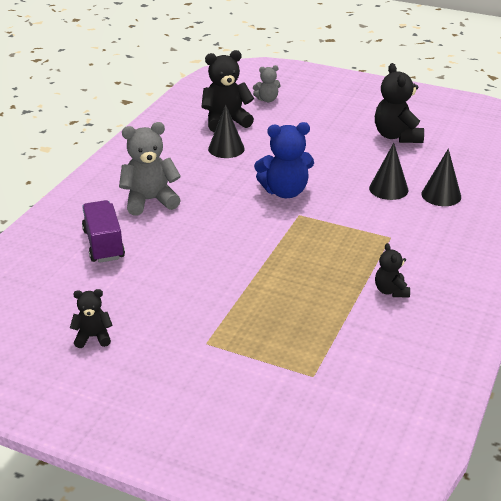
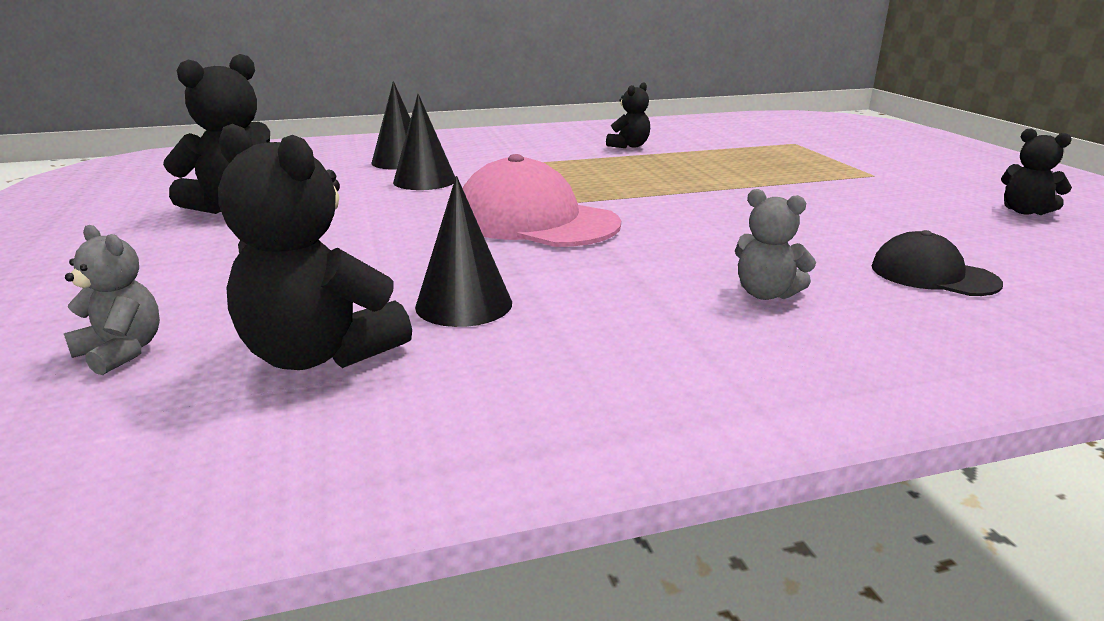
camera: 130 degrees left, 10 degrees down
(104, 244) = (933, 275): purple truck -> black cap
(150, 201) = (766, 294): grey teddy bear -> grey teddy bear, size x0.56
(285, 192) = (535, 221): blue teddy bear -> pink cap

